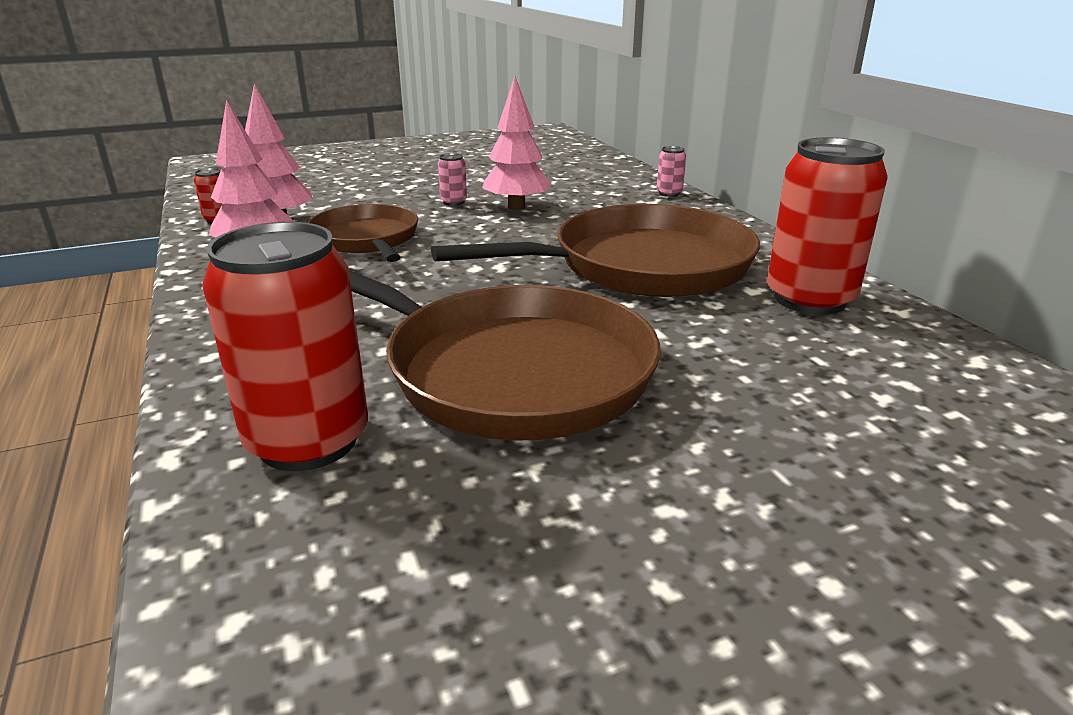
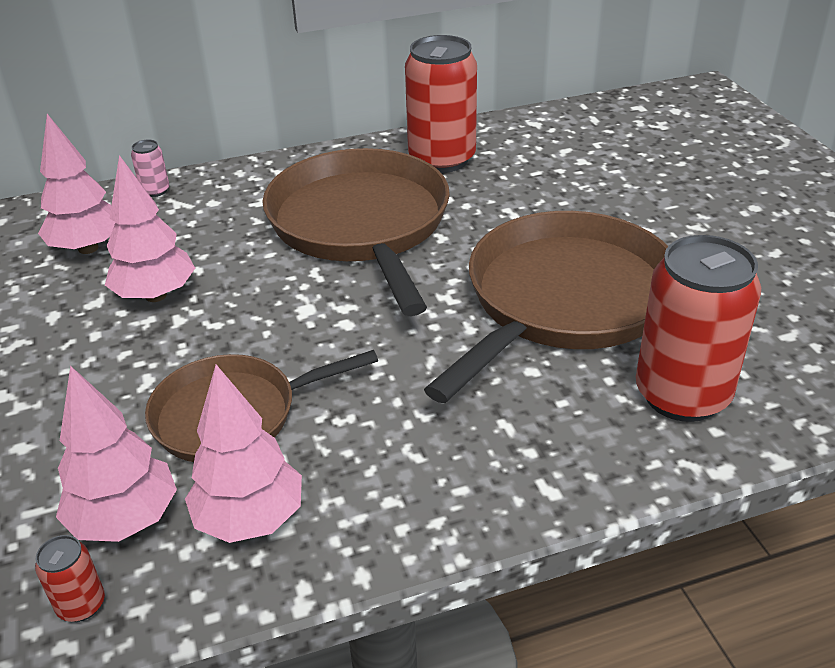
camera: 85 degrees left, 10 degrees up
(453, 202) = (109, 348): pink can -> none
(577, 185) = (88, 248): none -> pink tree

